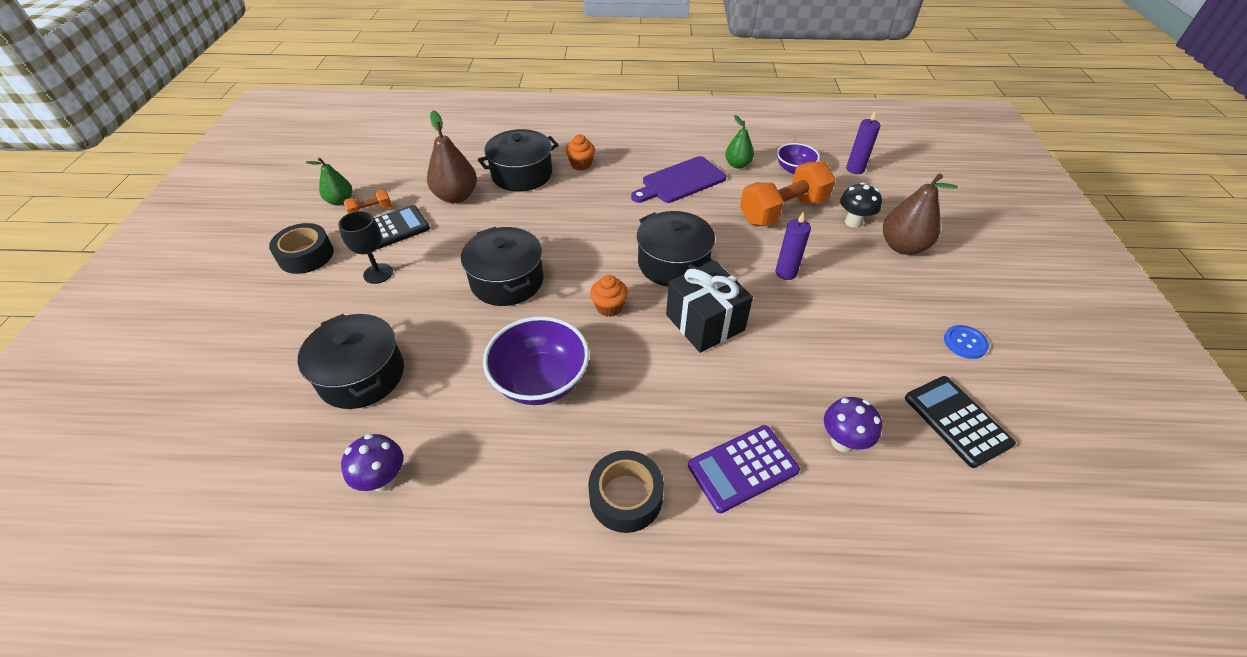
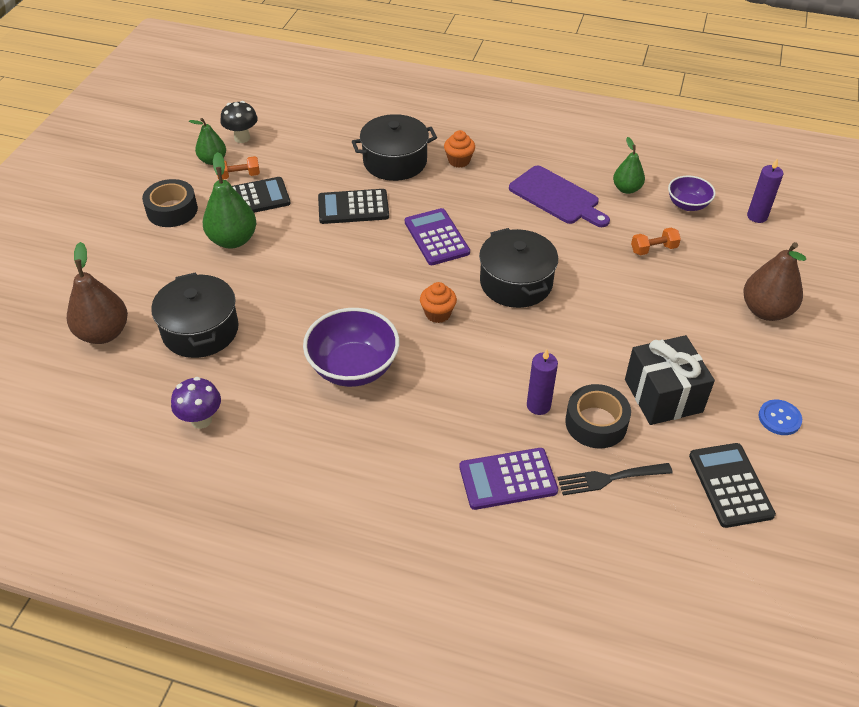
camera: 15 degrees right, 0 degrees up
(378, 273) = (233, 240): black goblet -> green pear
(456, 196) = (323, 175): brown pear -> brown pear (104, 333)
(494, 221) = (353, 207): none -> black calculator
(507, 281) = (349, 269): black pot -> none
(583, 235) = (436, 237): none -> purple calculator
(626, 497) = (397, 478): black tape -> black tape (596, 423)
(680, 181) = (557, 197): purple cutting board -> purple cutting board turned 120 degrees counterclockwise
(705, 322) = (524, 346): black gift -> black gift (663, 395)
(783, 211) = (653, 249): orange dumbbell -> orange dumbbell, size x0.46
(786, 273) = (627, 314): purple candle -> purple candle (538, 405)
(842, 442) = (610, 478): purple mushroom -> black fork
(853, 222) = (725, 275): black mushroom -> black mushroom (242, 138)

